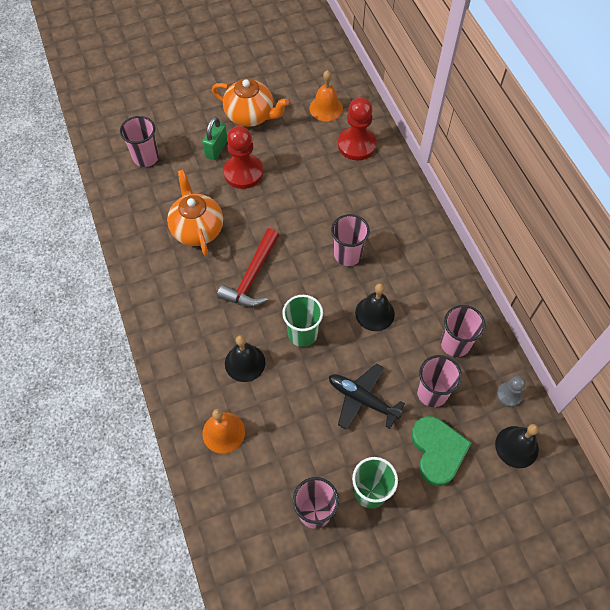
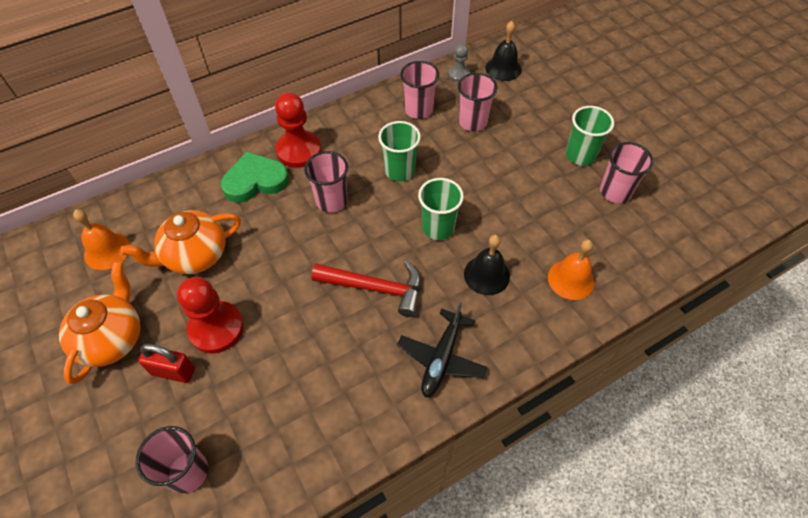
camera: 100 degrees left, 5 degrees down
(197, 229) = (313, 365): orange teapot -> orange teapot (195, 255)
(216, 149) = (173, 371): green padlock -> red padlock
(356, 145) = (171, 211): red pawn -> red pawn (299, 150)
(362, 399) = (495, 170): black plane -> black plane (441, 358)
(374, 313) = (399, 171): black bell -> green cup
(437, 451) = (526, 115): green heart -> green heart (255, 181)

